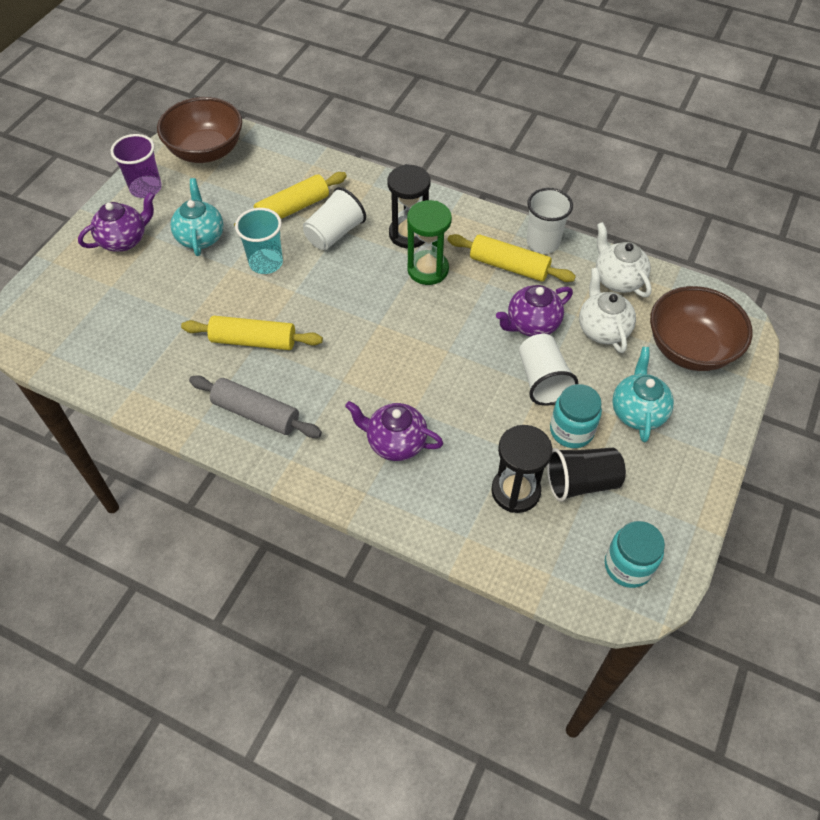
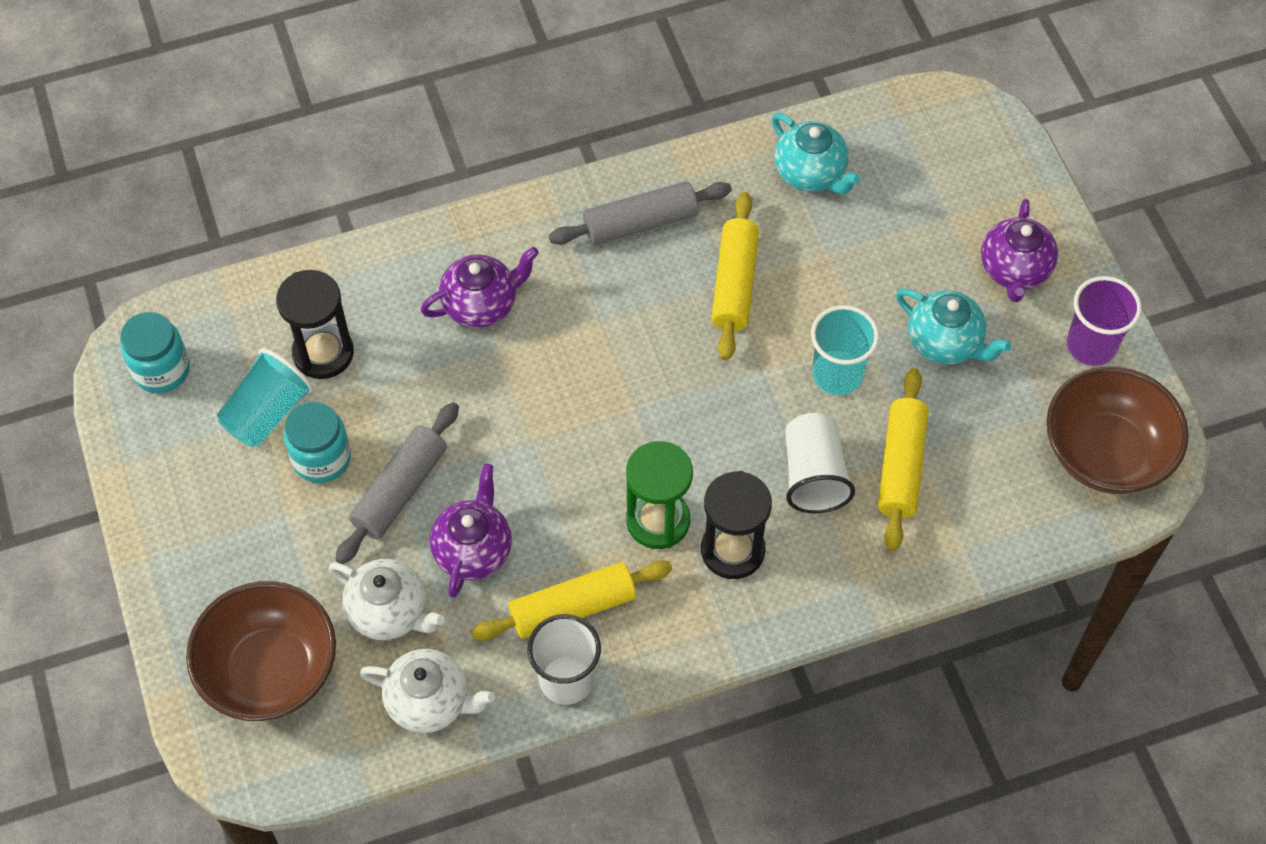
camera: 135 degrees right, 5 degrees up
(253, 341) = (734, 284): yellow rolling pin -> yellow rolling pin turned 45 degrees counterclockwise
(542, 380) = (400, 490): white cup -> grey rolling pin
(581, 482) = (267, 413): black cup -> turquoise cup
(637, 412) = (270, 537): turquoise teapot -> turquoise teapot (811, 173)

